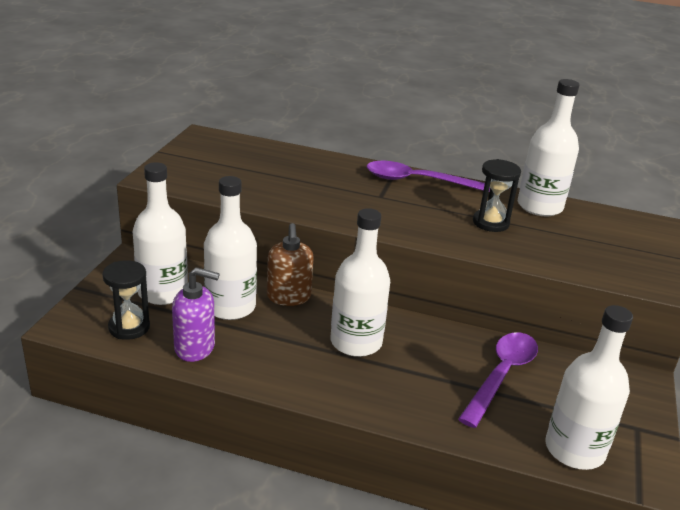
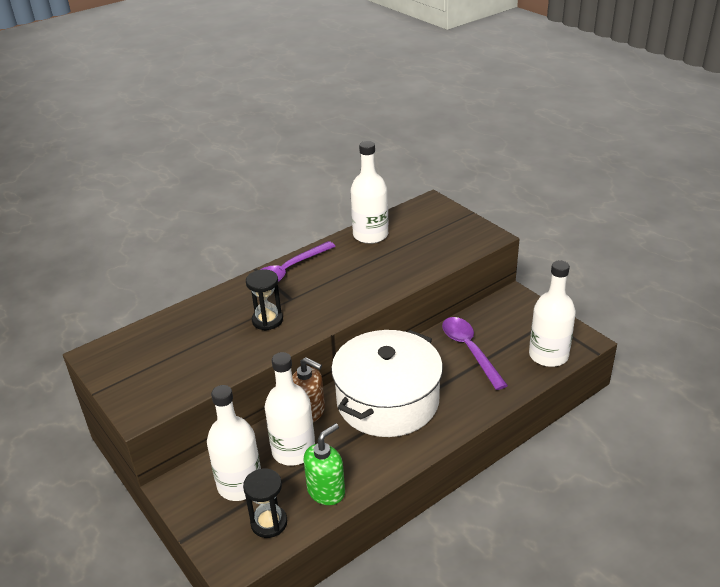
camera: 50 degrees left, 5 degrees up
(195, 347) = (326, 491): purple soap dispenser -> green soap dispenser
(356, 342) = (387, 401): white bottle -> white pot
(490, 223) = (370, 266): black hourglass -> black hourglass (267, 320)

